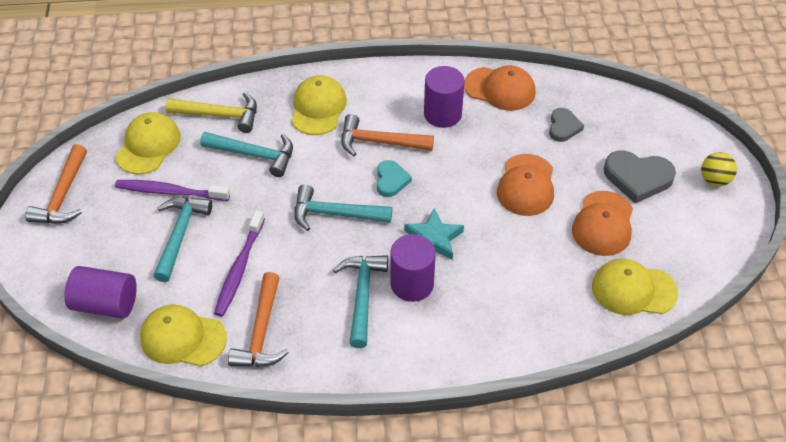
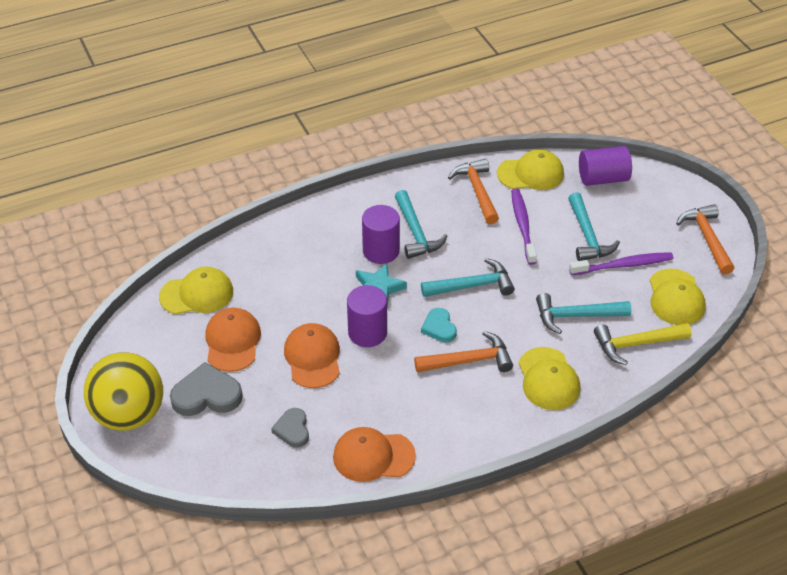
camera: 160 degrees right, 5 degrees down
(442, 114) = (421, 408): purple cylinder -> purple cylinder (367, 332)
(714, 180) = (129, 414): yellow ball -> yellow ball, size x2.21

